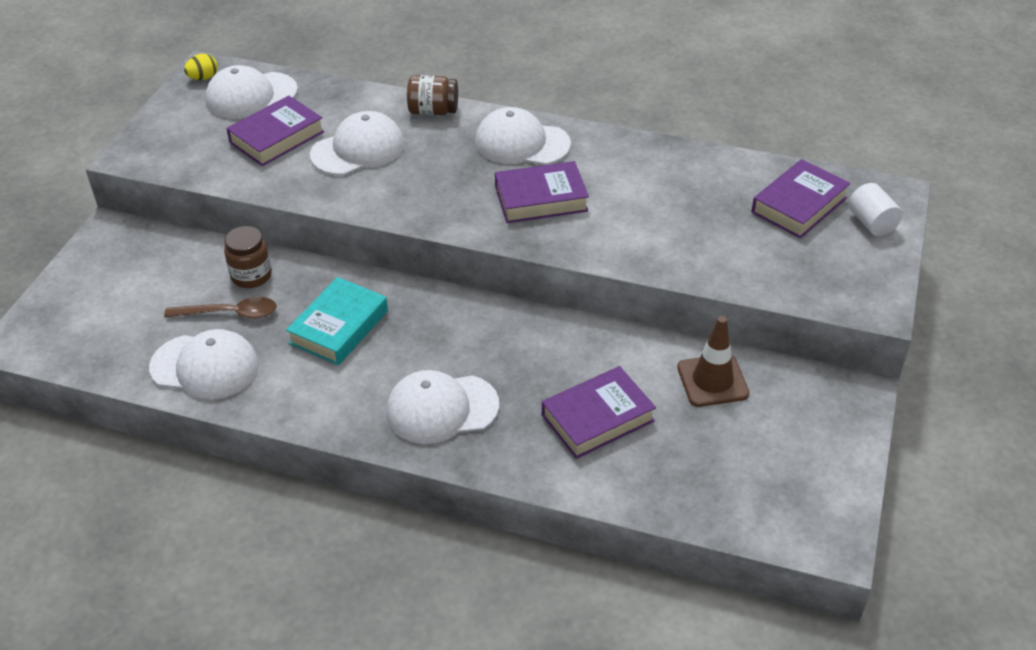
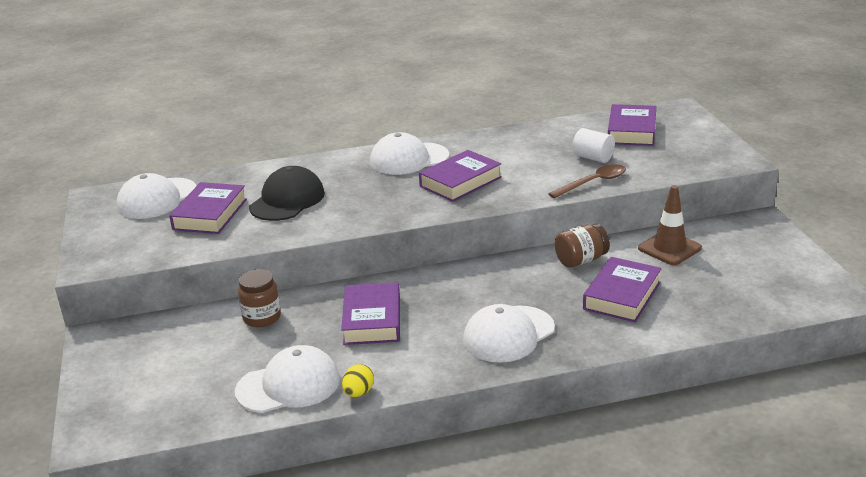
camera: 30 degrees left, 15 degrees down
(203, 78) = (100, 201): yellow egg -> yellow egg (358, 393)
(230, 313) = (271, 346): brown spoon -> brown spoon (593, 183)
(339, 327) = (372, 320): turquoise book -> purple book
(358, 149) = (287, 200): white cap -> black cap
(433, 111) = (320, 163): brown jar -> brown jar (581, 260)
(871, 223) = (685, 125): white cylinder -> white cylinder (593, 158)

